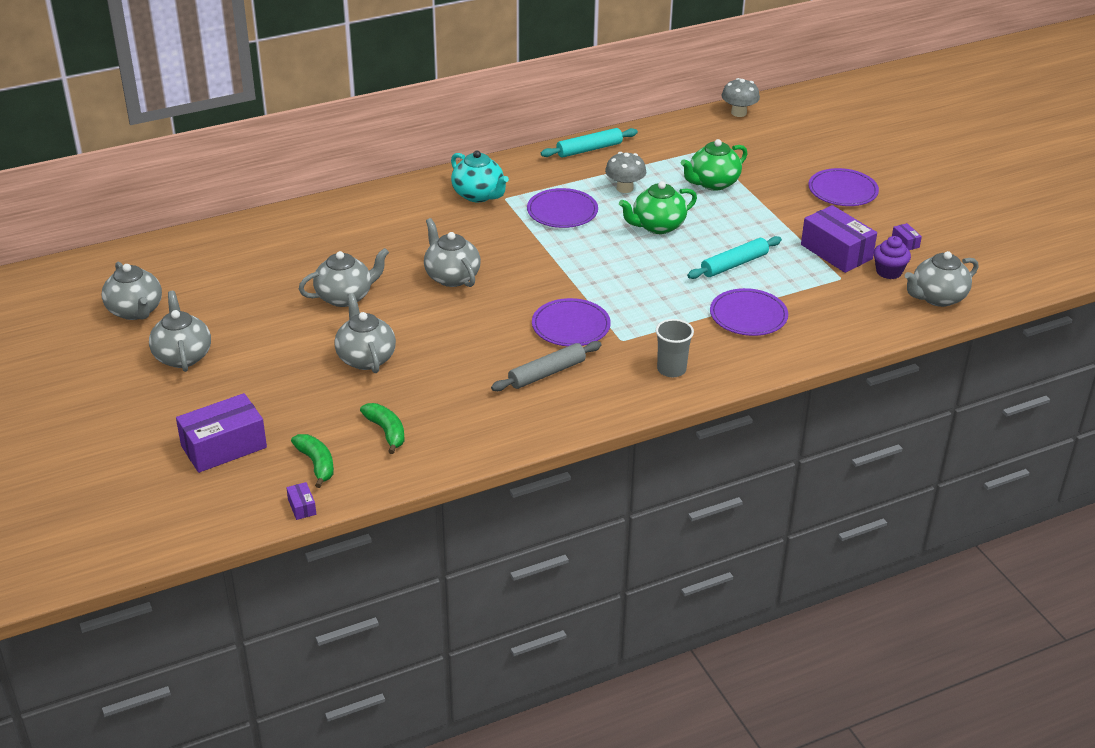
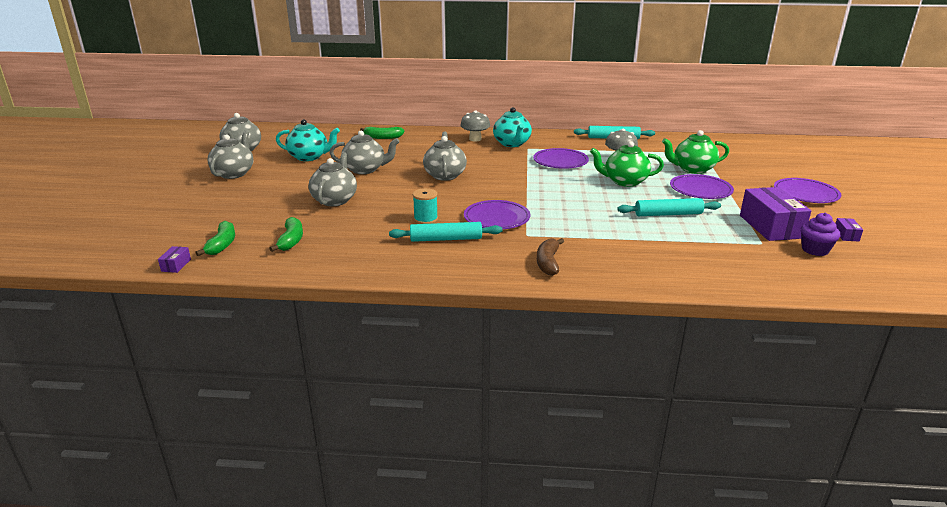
camera: 30 degrees right, 10 degrees down
(224, 447) = (185, 220): purple box -> none
(246, 296) = (309, 157): none -> turquoise teapot
(301, 230) = (382, 137): none -> green banana
(498, 352) = (425, 219): none -> turquoise spool
(546, 373) = (446, 239): grey rolling pin -> turquoise rolling pin
(671, 369) = (548, 262): grey cup -> brown banana
(738, 113) = (747, 141): grey mushroom -> grey mushroom (475, 139)
(748, 315) = (651, 246): purple plate -> purple plate (700, 189)
(937, 297) = (856, 279): grey teapot -> none

